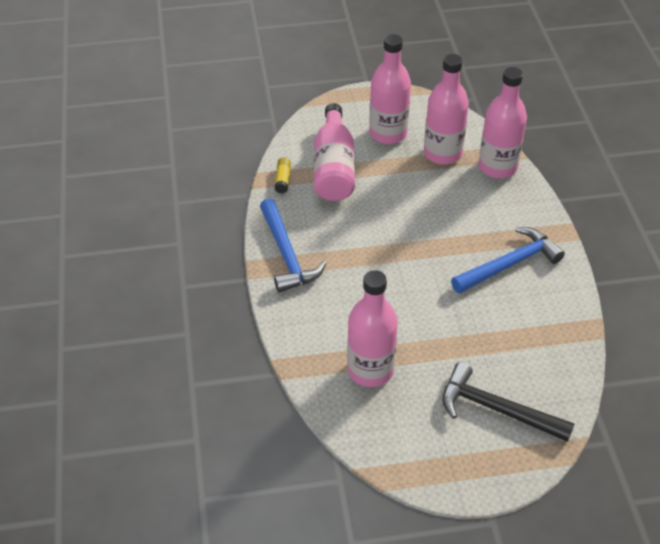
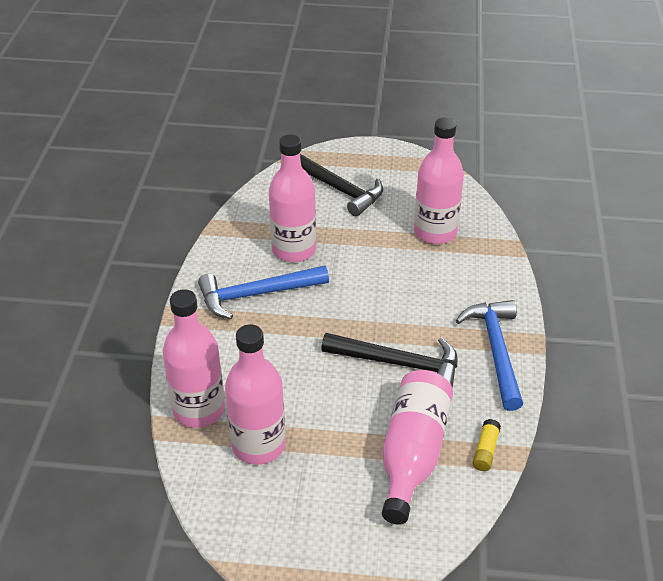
camera: 165 degrees left, 5 degrees down
(363, 228) = (399, 364): none -> black hammer
(388, 133) = (319, 495): pink bottle -> pink bottle (294, 250)

